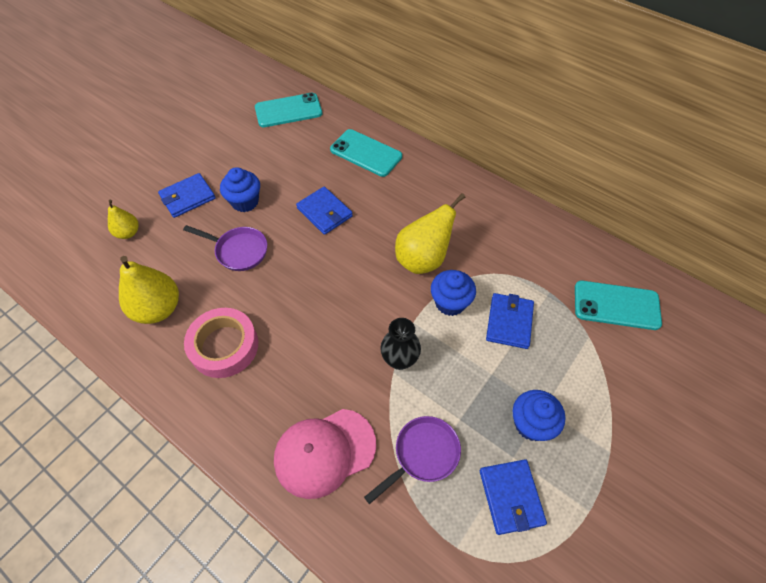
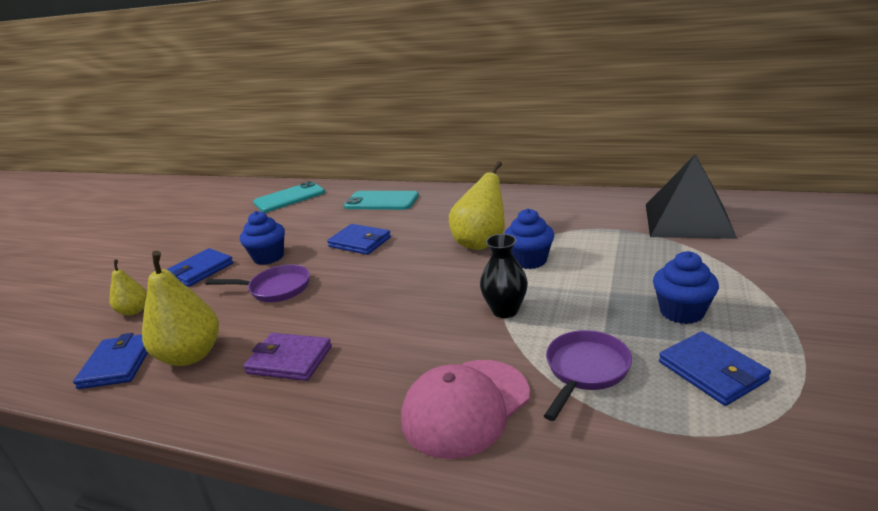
camera: 15 degrees left, 30 degrees down
(224, 346) = (289, 360): pink tape -> purple wallet
(509, 322) = (598, 256): blue wallet -> blue wallet (118, 364)
(616, 305) = (688, 220): turquoise phone -> black pyramid

